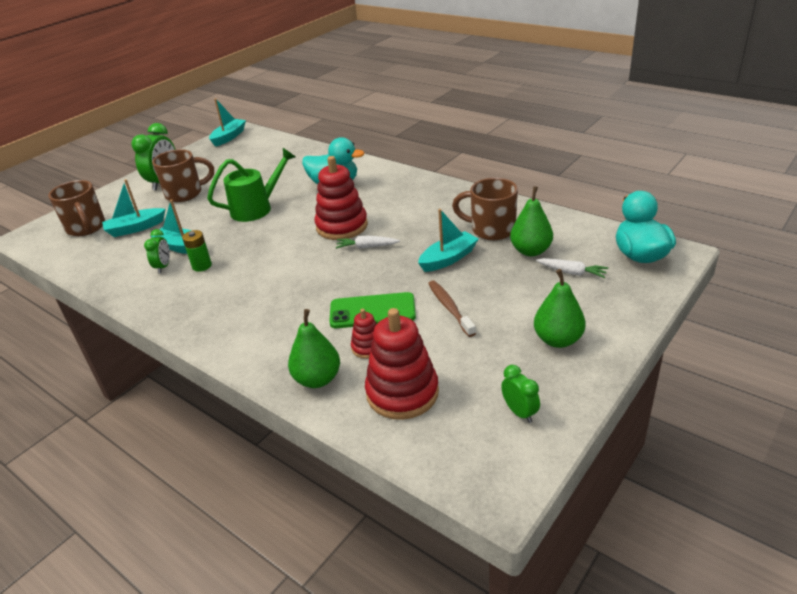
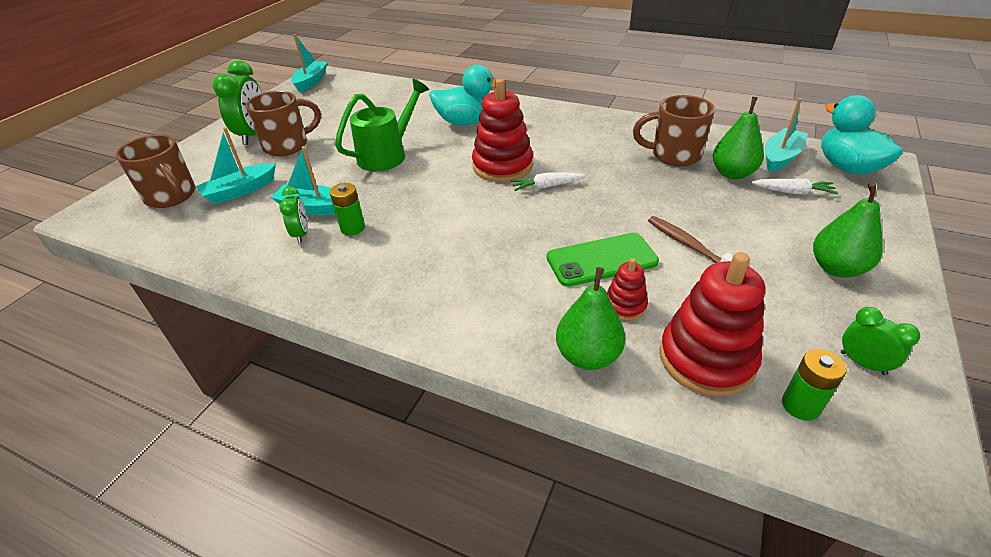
camera: 15 degrees left, 5 degrees up
(448, 259) = (649, 190): turquoise boat -> turquoise boat (780, 157)
(448, 434) = (800, 405): none -> green battery

